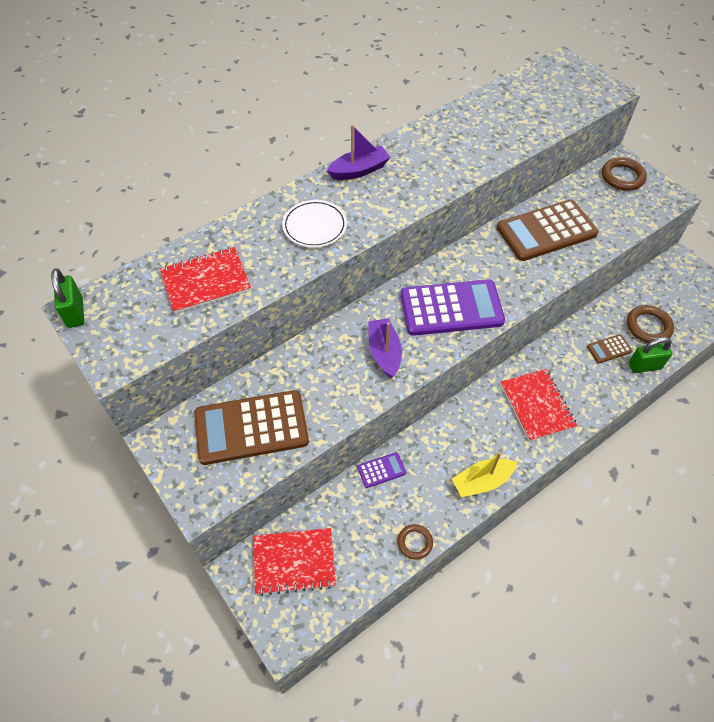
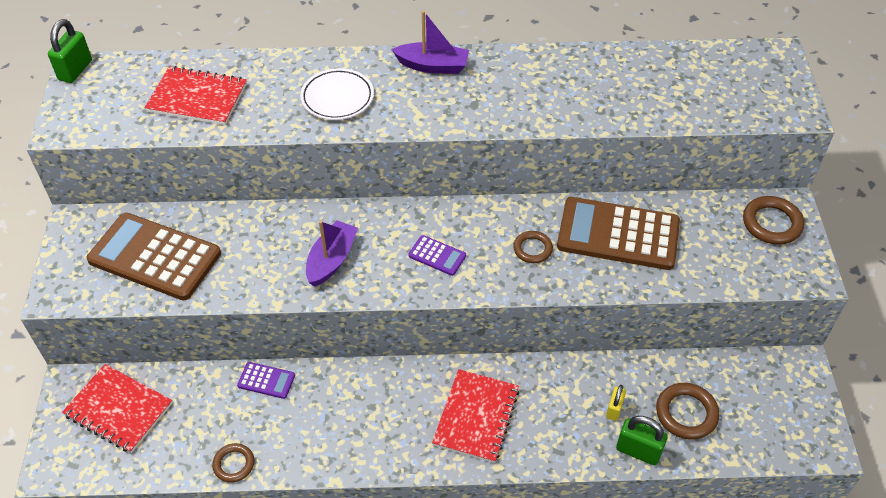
camera: 35 degrees right, 5 degrees down
(451, 308) = (437, 256): purple calculator -> purple calculator, size x0.44
(482, 481) = (349, 452): yellow boat -> none
(506, 269) = (532, 249): none -> brown ring
(609, 349) = (614, 409): brown calculator -> yellow padlock

